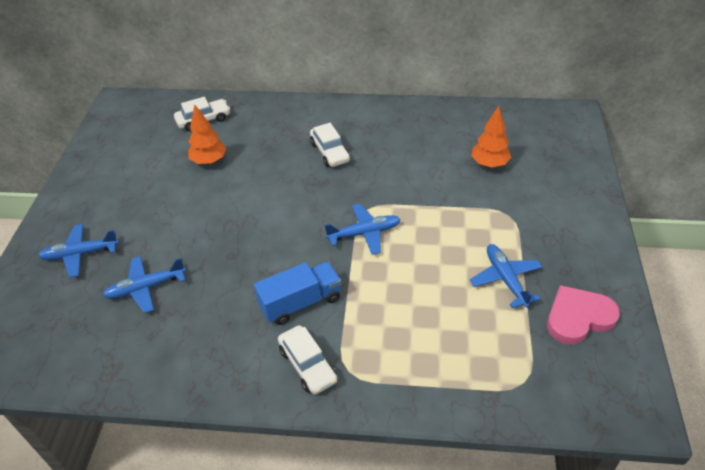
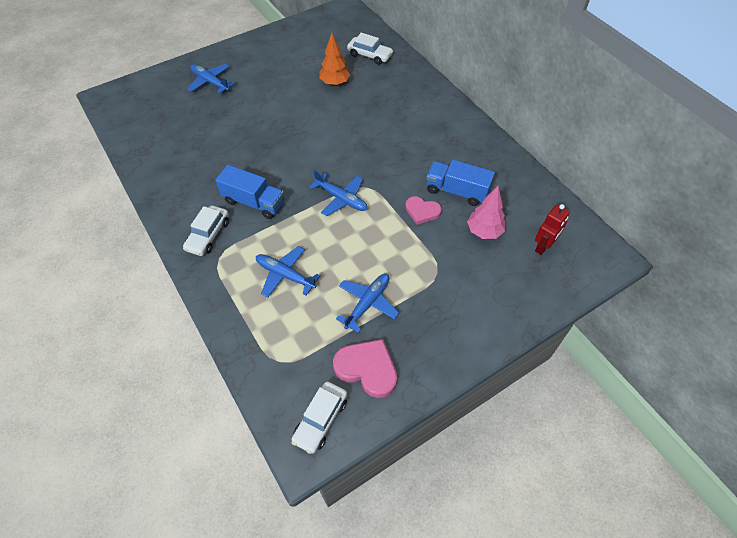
camera: 50 degrees right, 10 degrees up
(146, 288) = (209, 126): blue plane -> blue plane (285, 275)
(330, 152) = (403, 134): white car -> white car (320, 420)
(430, 156) = (457, 191): none -> blue truck
(432, 188) = (422, 211): none -> pink heart
(489, 164) = (484, 231): orange tree -> pink tree
(534, 141) = (543, 247): none -> red robot

